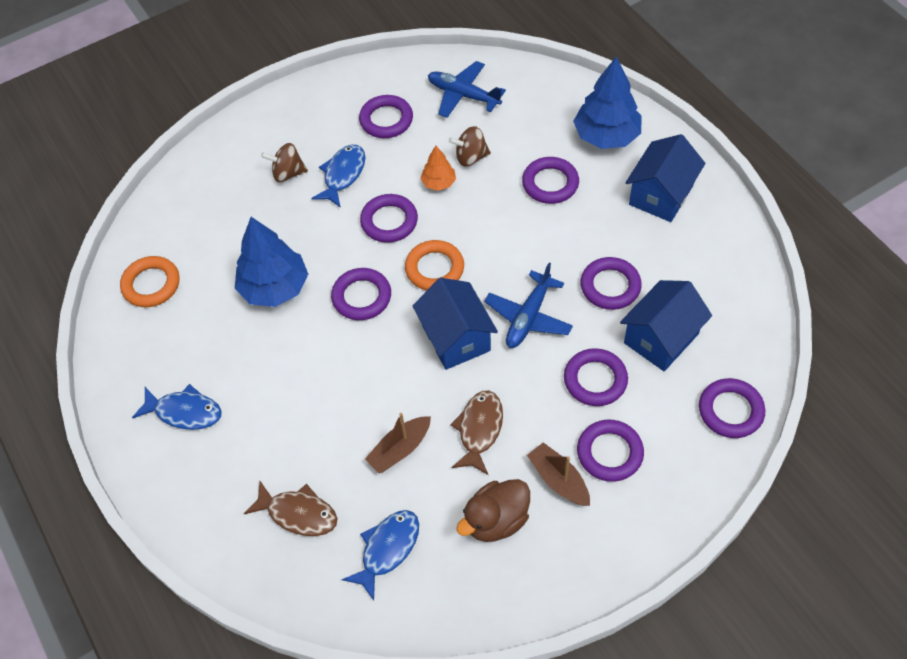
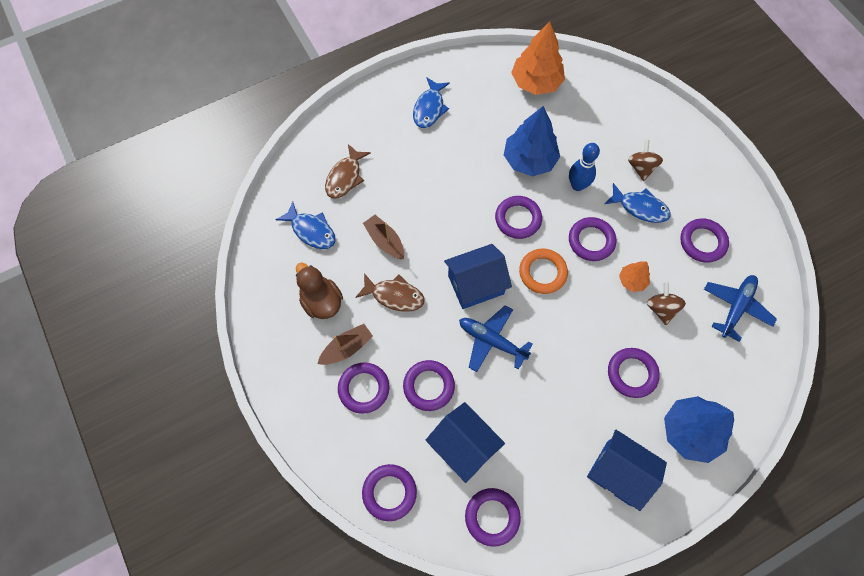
camera: 90 degrees right, 10 degrees up
(151, 284) = (536, 82): orange ring -> orange tree
(312, 236) = (577, 185): none -> blue bowling pin
(610, 286) = (518, 411): purple ring -> purple ring (492, 517)

